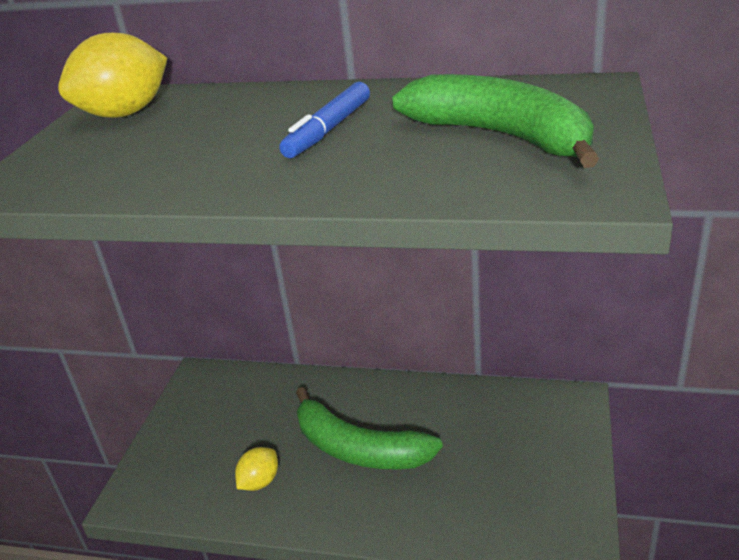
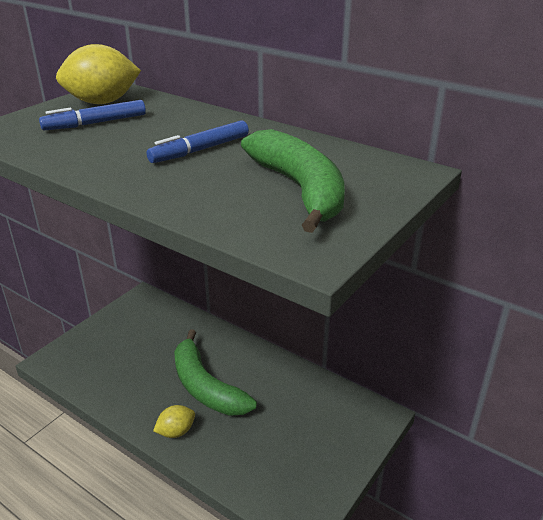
camera: 20 degrees right, 0 degrees up
(149, 138) = (95, 123): none -> blue marker
(260, 482) = (130, 383): yellow lemon -> yellow lemon (176, 431)

